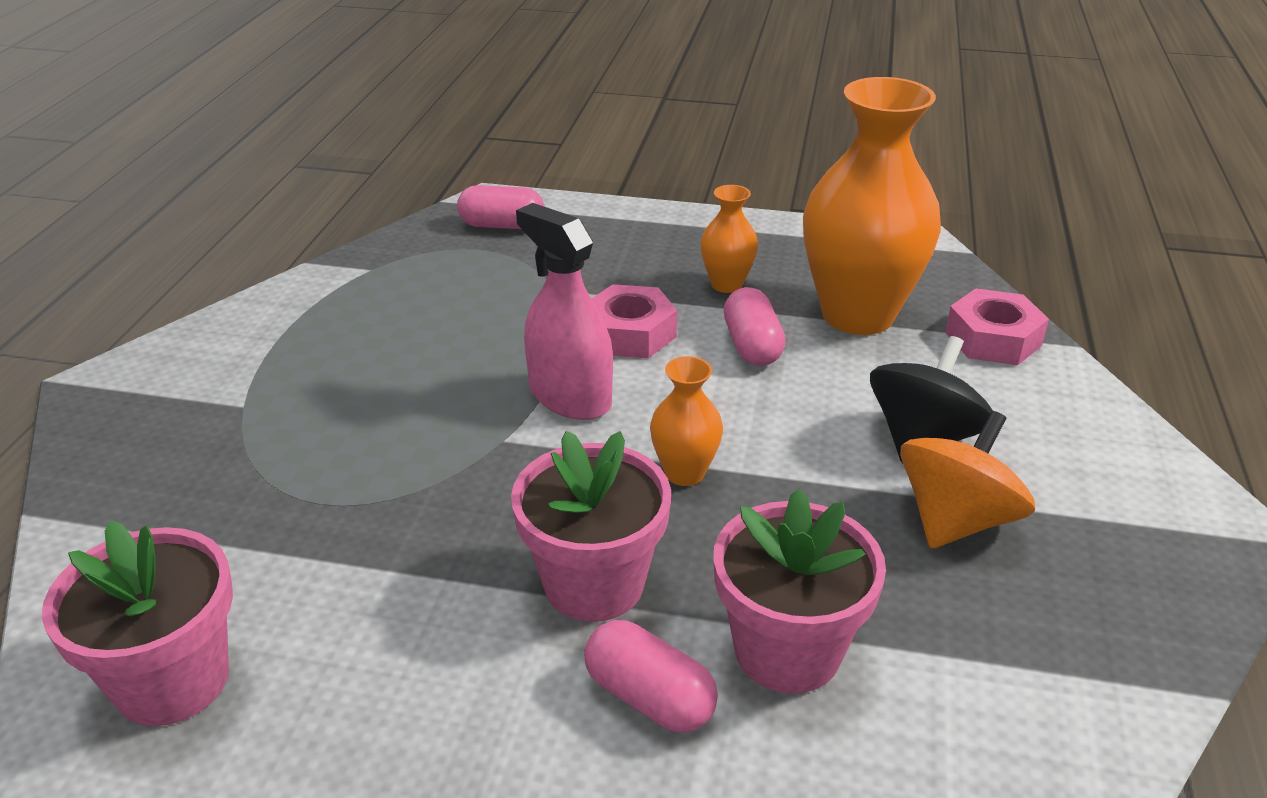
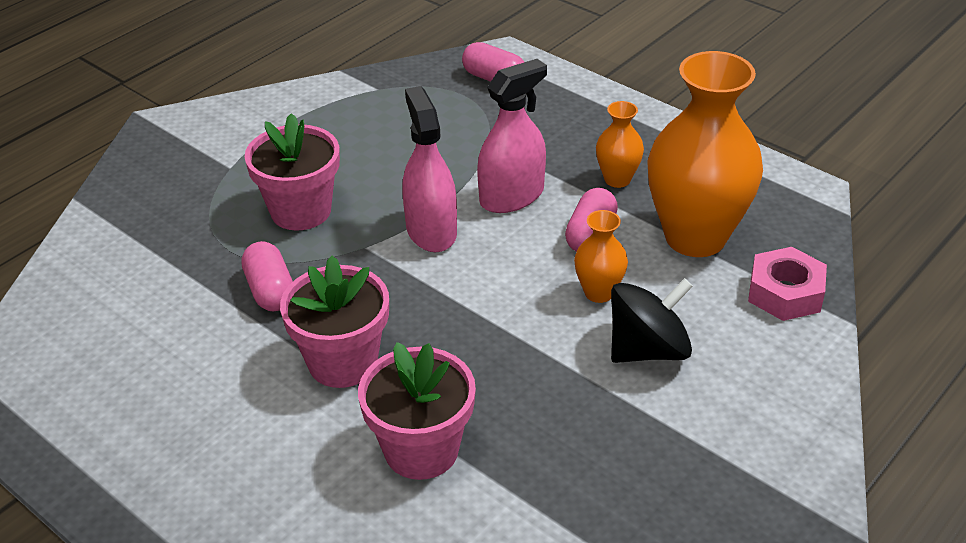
camera: 30 degrees right, 5 degrees up
(172, 681) = (84, 326): pink flower pot -> pink flower pot (301, 211)
(630, 333) = (512, 196): pink nut -> pink spray bottle
(649, 697) = (318, 442): pink capsule -> pink capsule (270, 291)
(684, 473) = (460, 312): orange vase -> orange vase (599, 292)
(956, 520) = (613, 415): orange spinning top -> none

